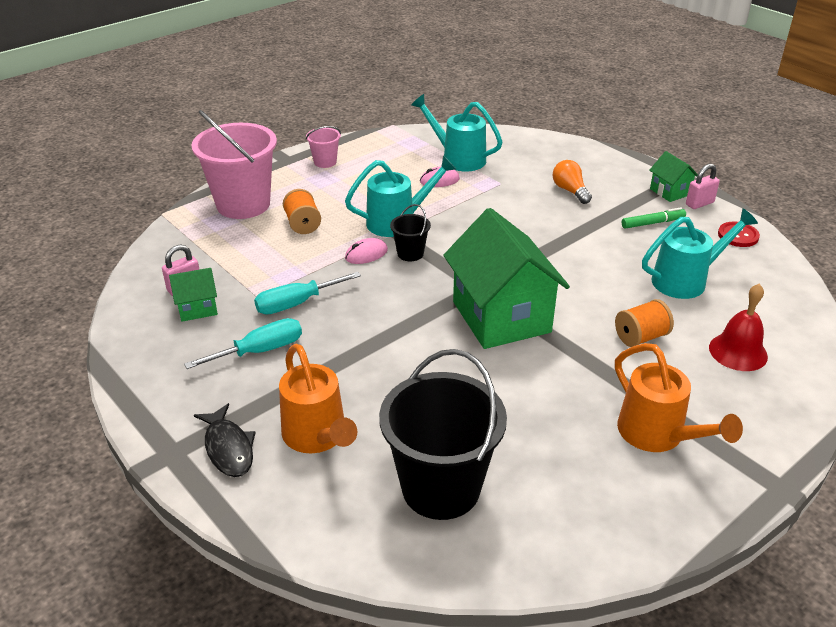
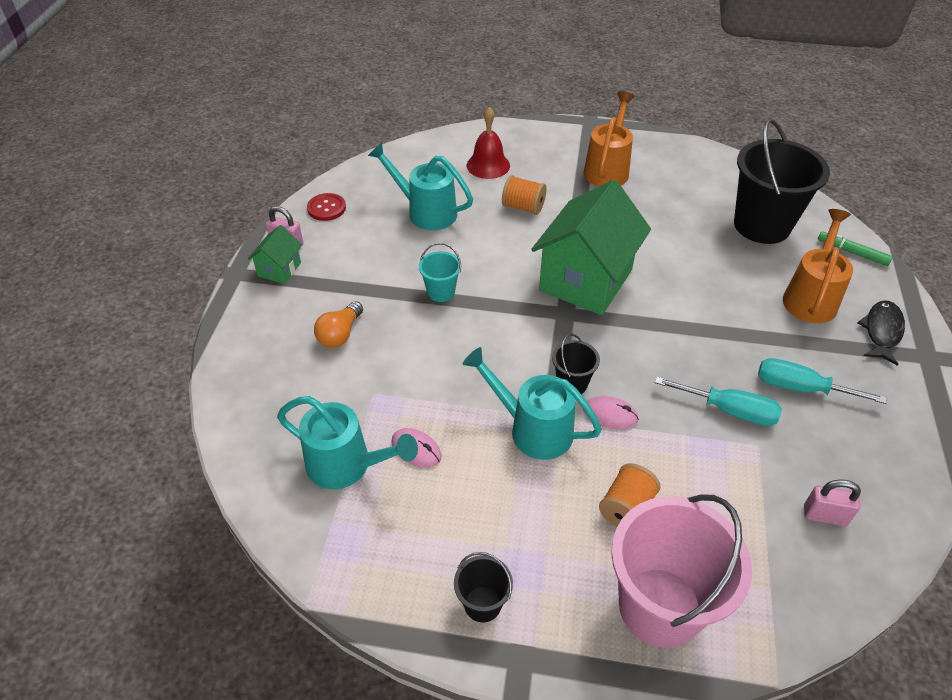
camera: 130 degrees left, 10 degrees up
(197, 308) = (827, 477): green house -> none
(325, 162) = (482, 604): pink bucket -> black bucket
(458, 158) = (347, 466): turquoise watering can -> turquoise watering can turned 60 degrees counterclockwise
(568, 244) = (441, 292): none -> turquoise bucket
(652, 223) = (352, 259): green marker -> green marker (853, 253)

